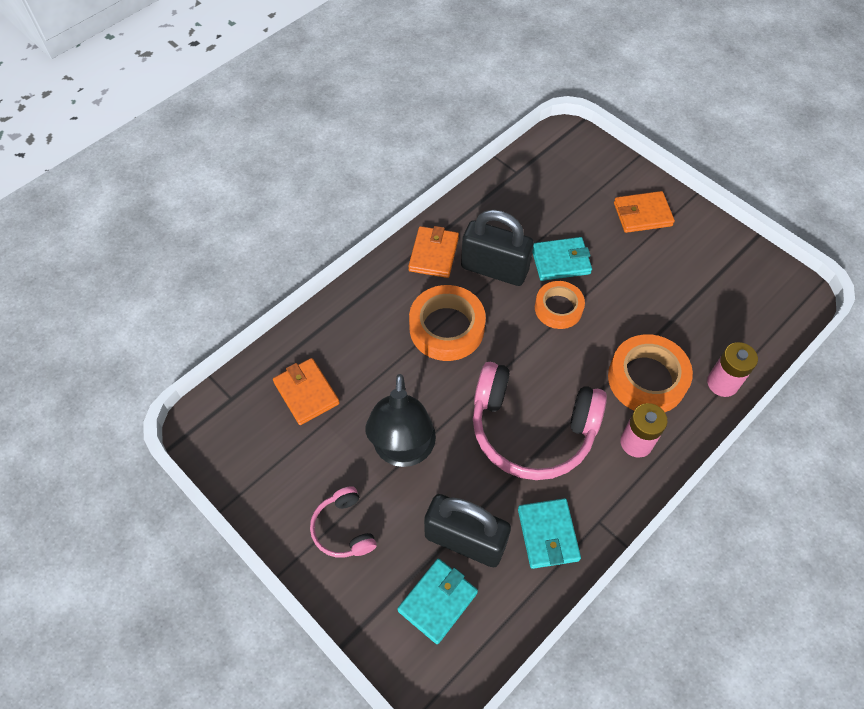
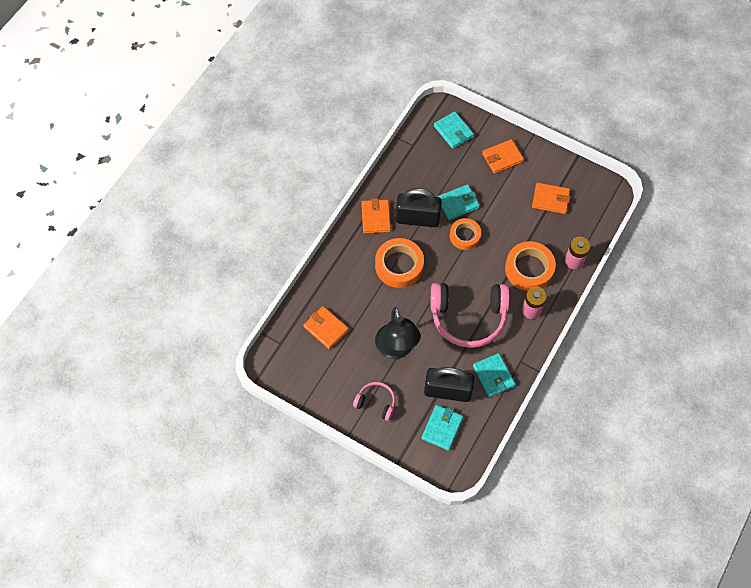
camera: 15 degrees left, 5 degrees up
(343, 529) = (376, 402): pink headphones -> pink headphones turned 150 degrees clockwise
(579, 166) = (453, 131): none -> turquoise wallet
(703, 286) = (550, 199): none -> orange wallet

